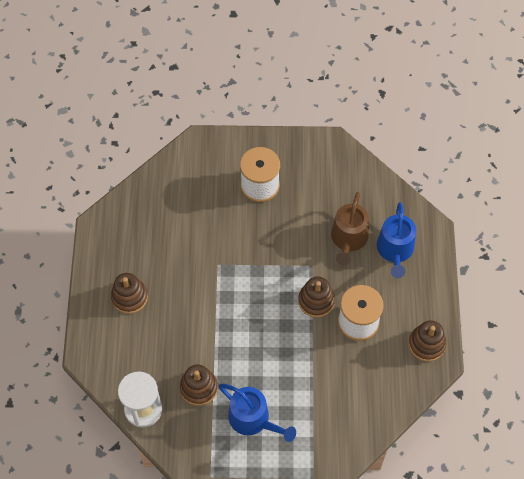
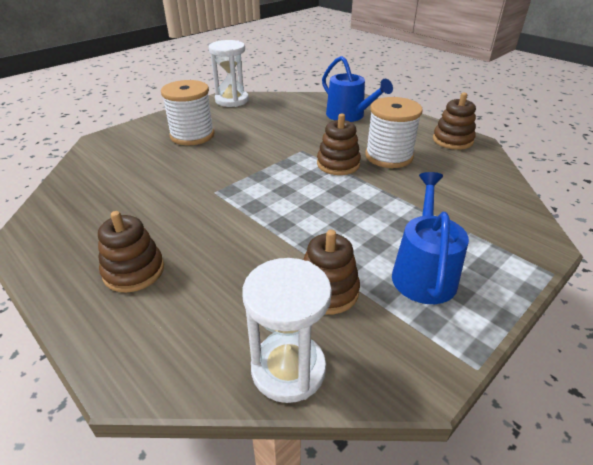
camera: 45 degrees left, 25 degrees down
(253, 419) = (423, 273): blue watering can -> blue watering can turned 75 degrees counterclockwise
(333, 152) = (232, 100): none -> white hourglass
(348, 239) = (308, 126): brown watering can -> none

